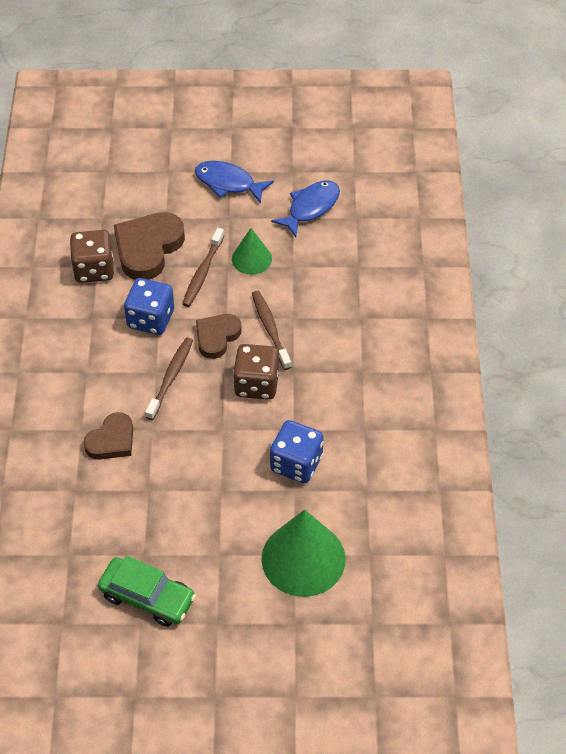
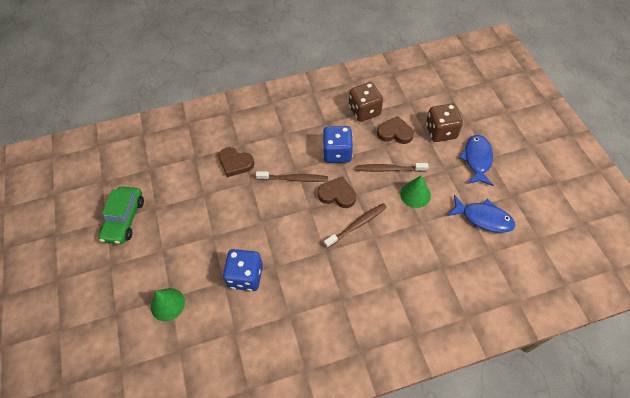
camera: 75 degrees right, 5 degrees up
(148, 248) = (395, 133): brown heart -> brown heart, size x0.62
(256, 384) = (306, 231): brown dice -> brown dice (440, 132)
(303, 558) = (167, 304): green cone -> green cone, size x0.56

